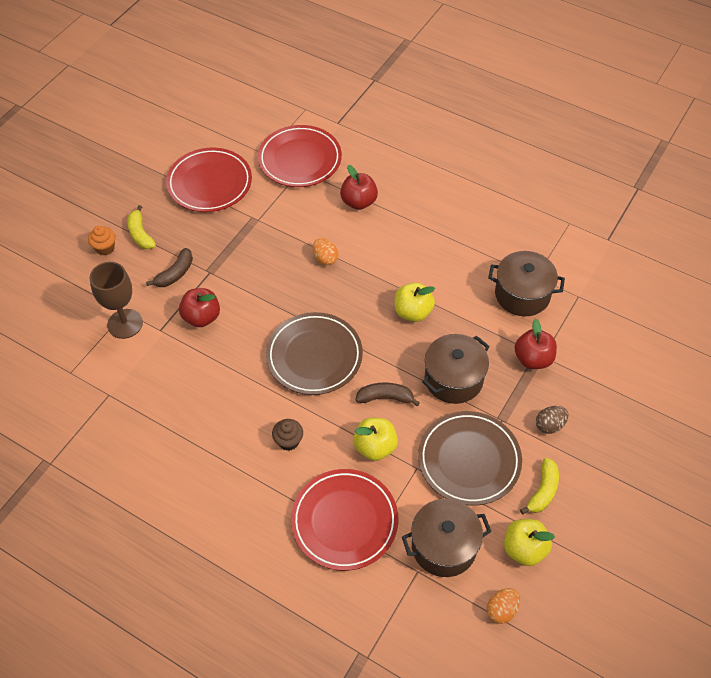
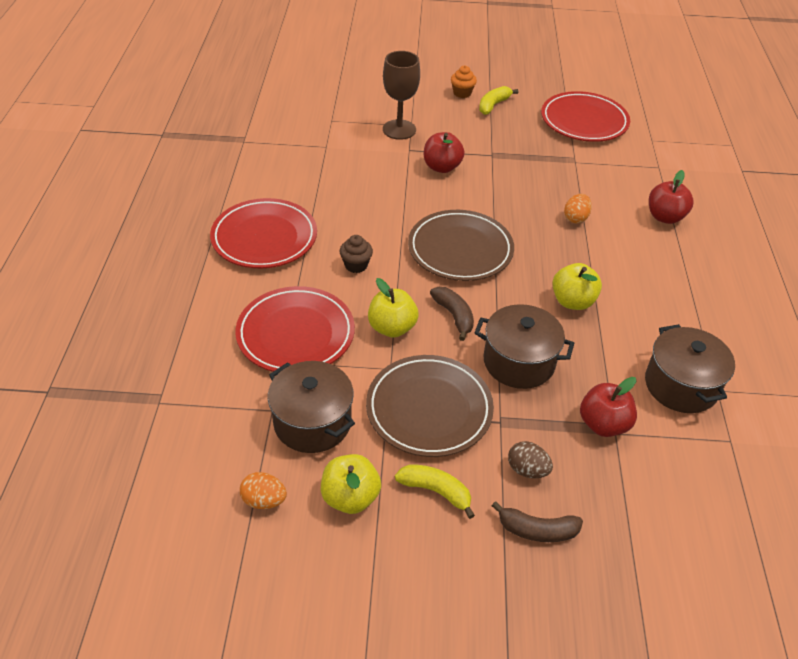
camera: 60 degrees right, 10 degrees down
(175, 273) = (472, 137): brown banana -> brown banana (537, 530)
(300, 159) = (670, 162): red plate -> red plate (264, 238)
(542, 491) = (436, 491): yellow banana -> yellow banana turned 150 degrees counterclockwise

